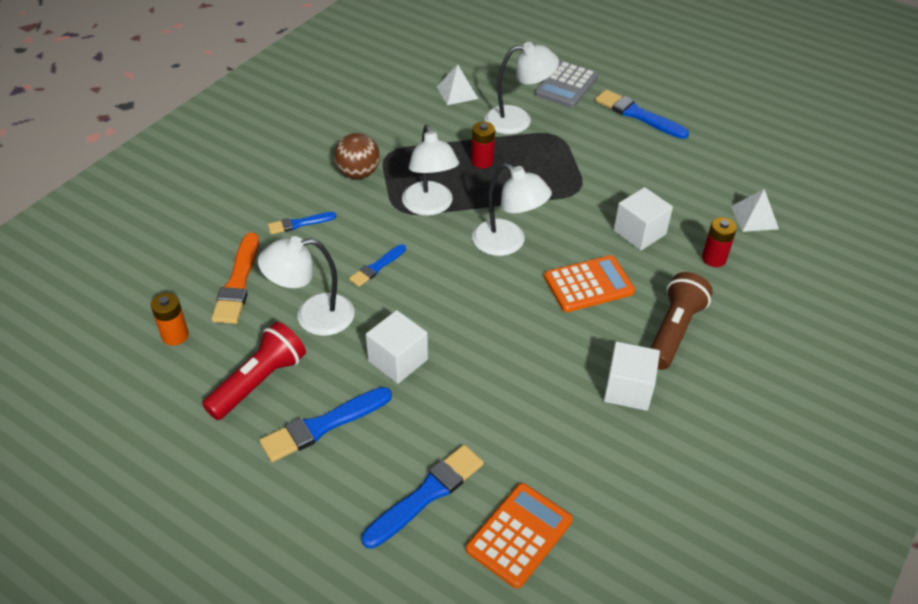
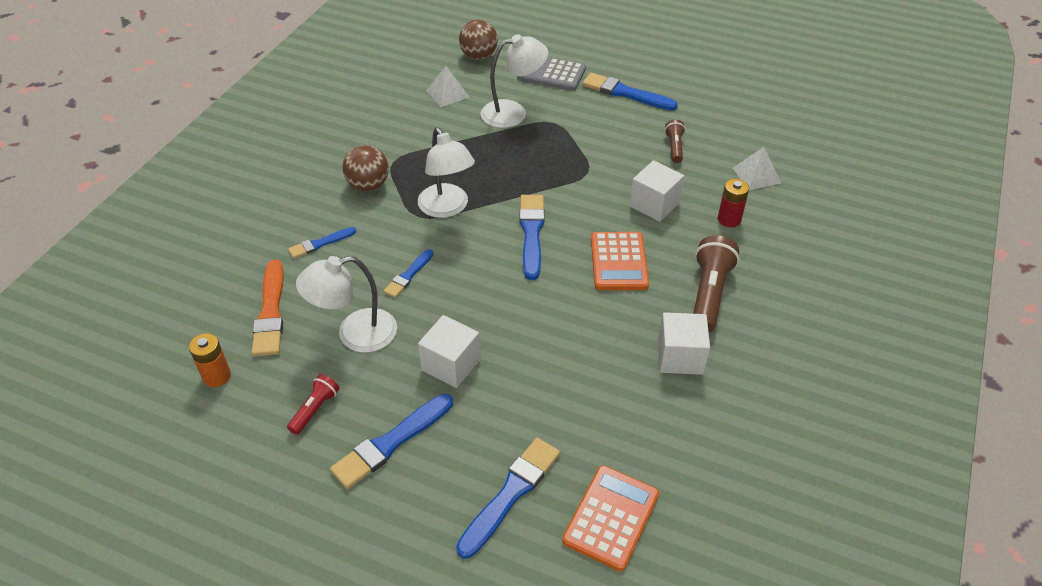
camera: 10 degrees left, 0 degrees up
(259, 382) = (315, 409): red flashlight -> red flashlight, size x0.56
(482, 161) = (488, 157): red battery -> none
(497, 59) = (479, 56): none -> brown ball
(507, 243) = (531, 233): white lamp -> blue brush
(566, 85) = (551, 73): grey calculator -> grey calculator turned 90 degrees clockwise
(588, 285) = (618, 262): orange calculator -> orange calculator turned 120 degrees clockwise
(675, 177) = (674, 147): none -> brown flashlight

